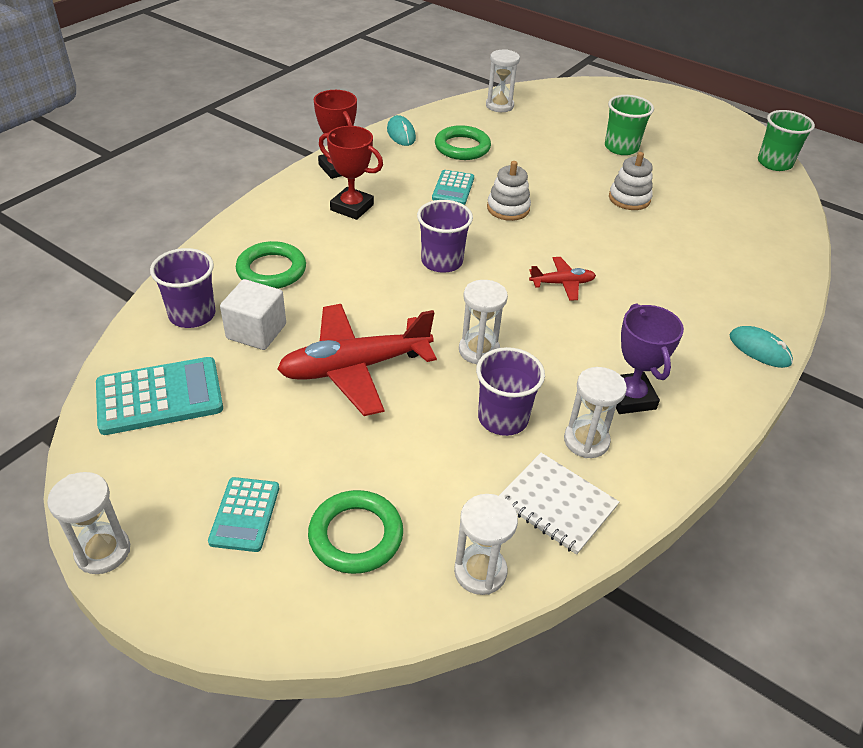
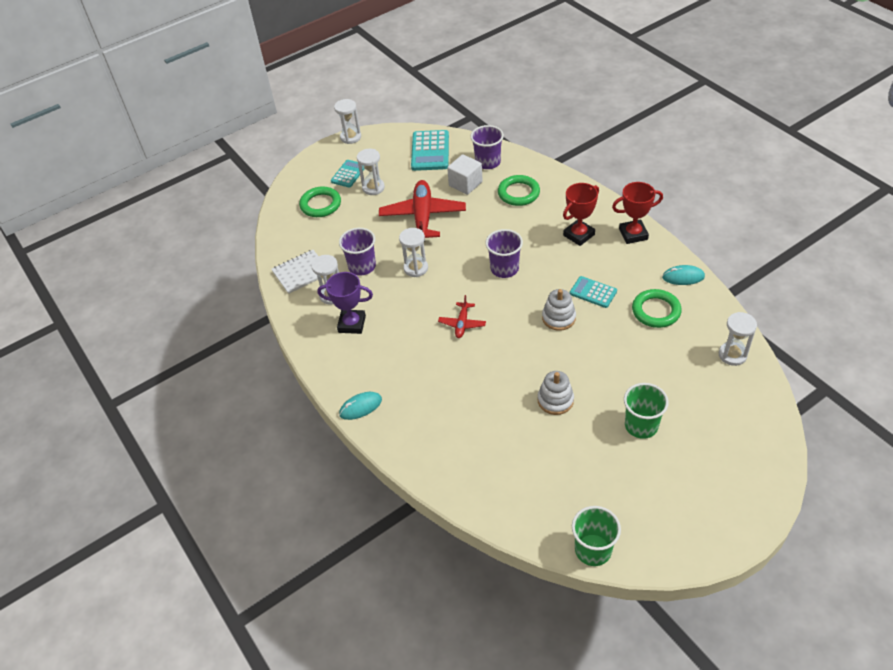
camera: 115 degrees right, 5 degrees up
(245, 514) = (348, 174): turquoise calculator -> turquoise calculator turned 90 degrees clockwise
(480, 571) = (282, 239): white hourglass -> white hourglass (373, 188)

